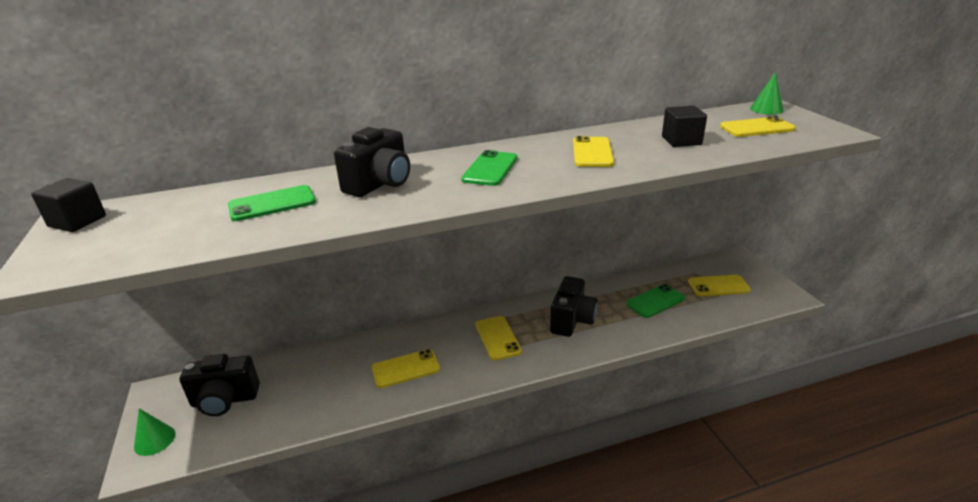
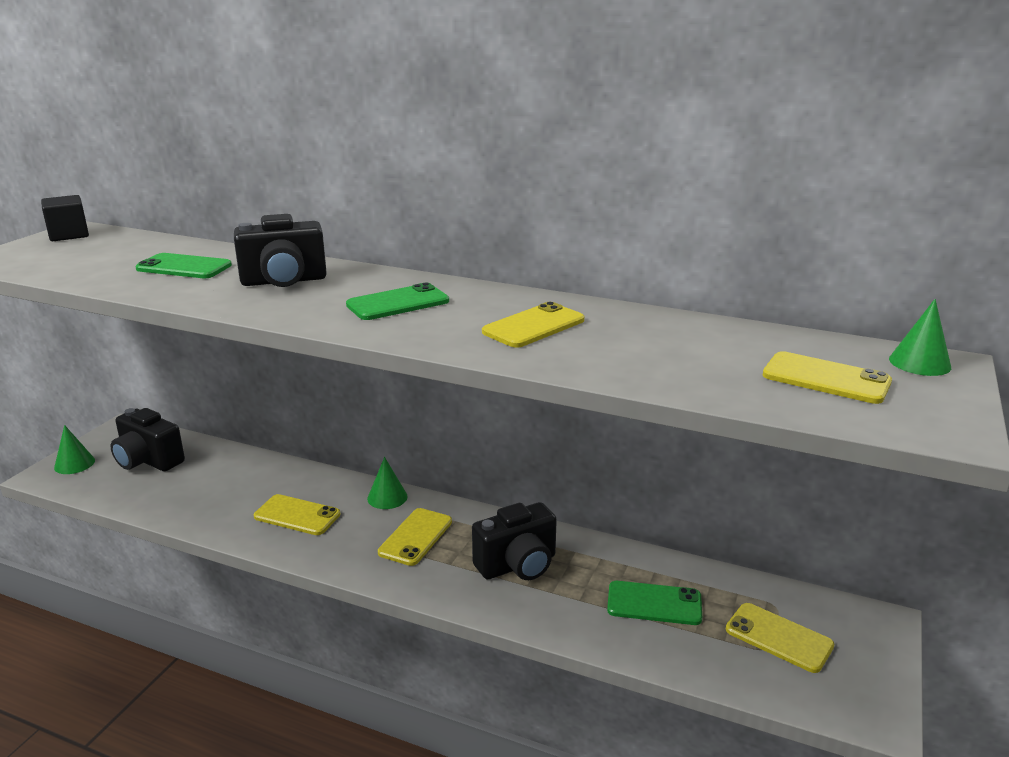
camera: 40 degrees right, 5 degrees down
(445, 326) = (387, 497): none -> green cone
(681, 141) = (672, 353): black cube -> none

